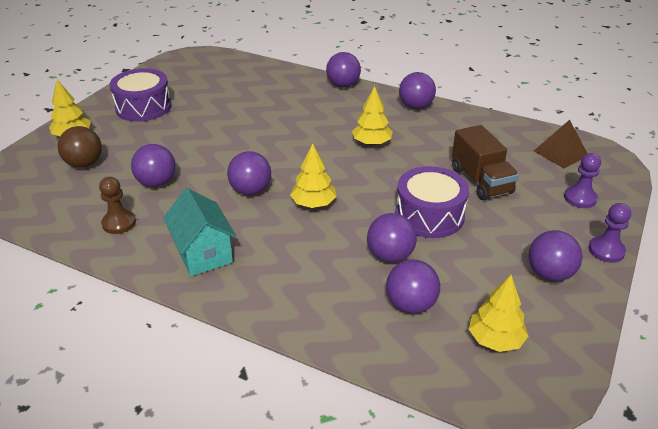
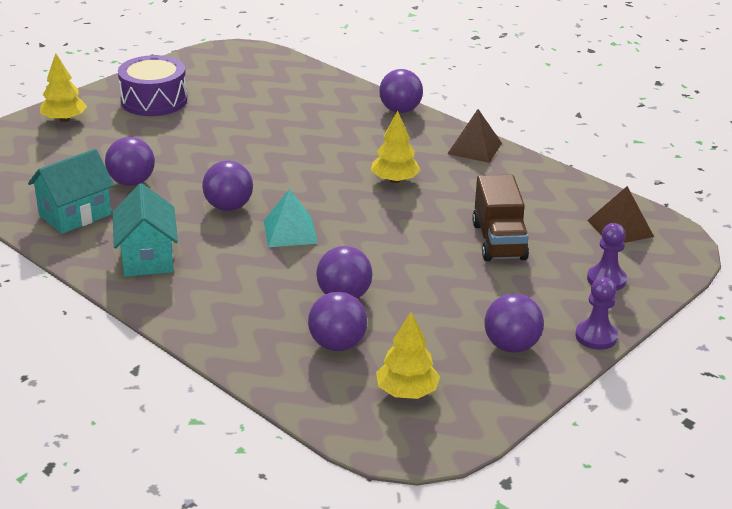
camera: 15 degrees right, 5 degrees down
(84, 164) = (64, 151): brown ball -> none
(119, 223) = (75, 215): brown pawn -> turquoise house
(313, 204) = (290, 232): yellow tree -> turquoise pyramid
(415, 106) = (474, 148): purple ball -> brown pyramid
(429, 215) = (413, 266): purple drum -> none

